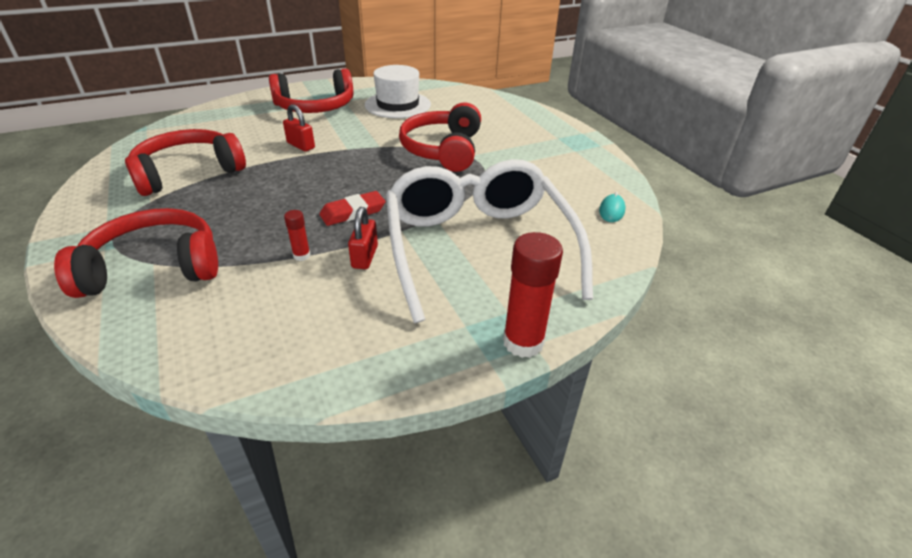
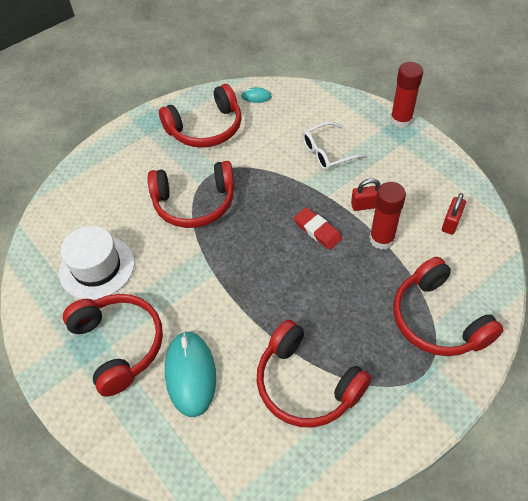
camera: 100 degrees left, 15 degrees up
(259, 128) = (190, 374): none -> turquoise mouse
(301, 145) = (220, 315): red padlock -> red padlock (451, 223)
(302, 256) = (381, 239): red glue stick -> red glue stick, size x2.06
(478, 247) = (327, 153): white glasses -> white glasses, size x0.47
(557, 169) = (206, 128): none -> red headphones

